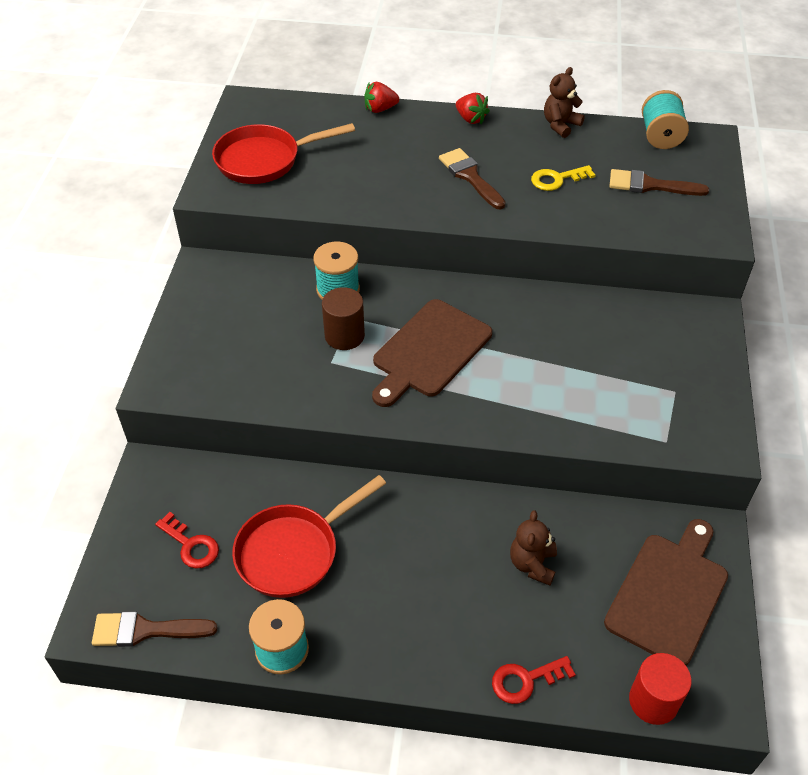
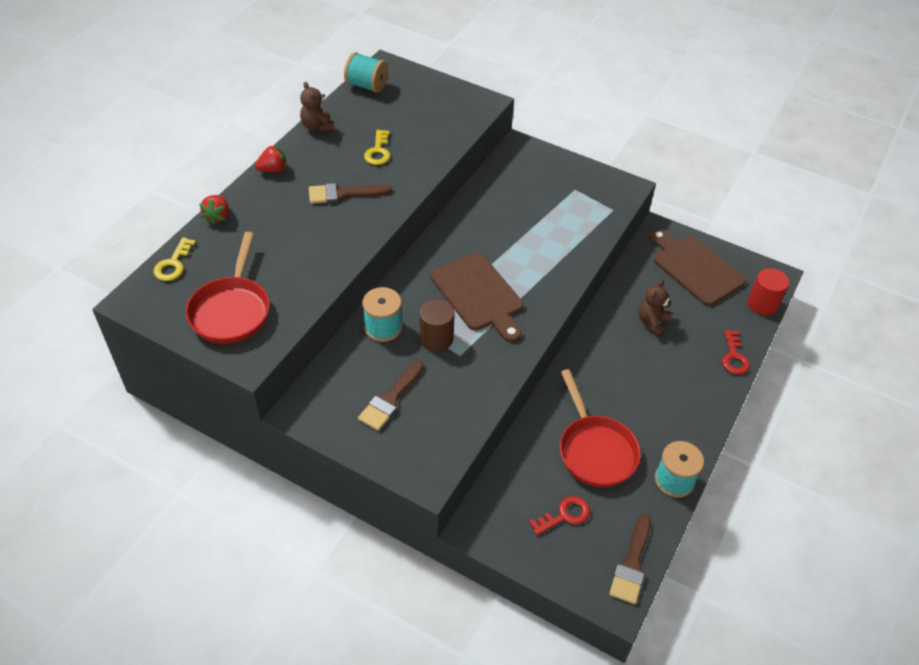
camera: 70 degrees left, 0 degrees up
(302, 106) = (173, 264): none -> yellow key
(532, 564) = (652, 322): brown teddy bear -> brown teddy bear turned 90 degrees clockwise
(650, 185) = (415, 111): brown brush -> brown brush (390, 399)

